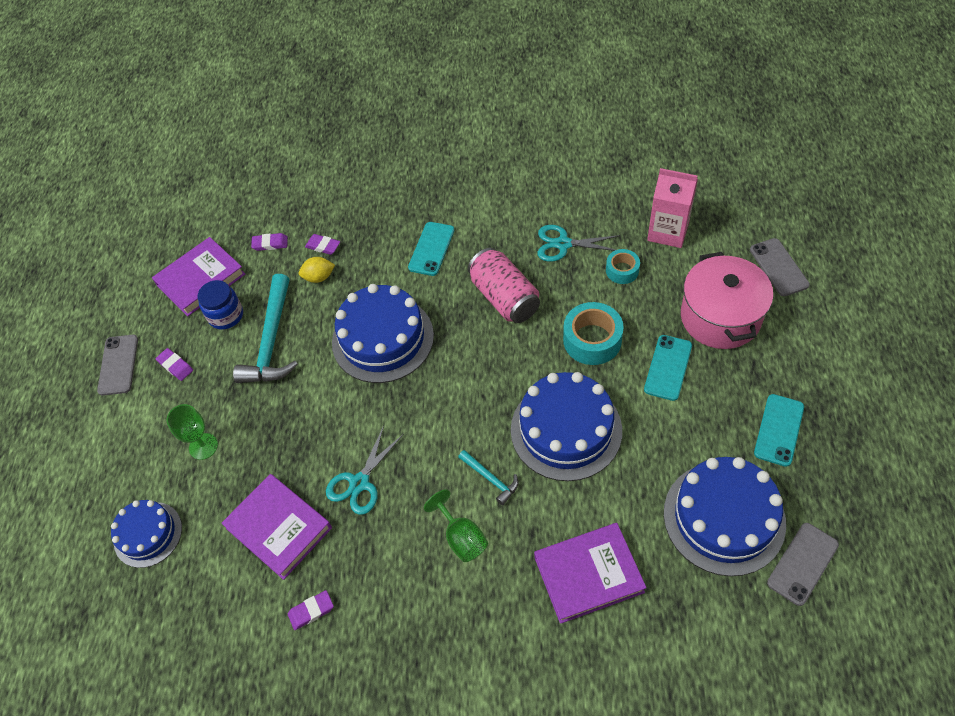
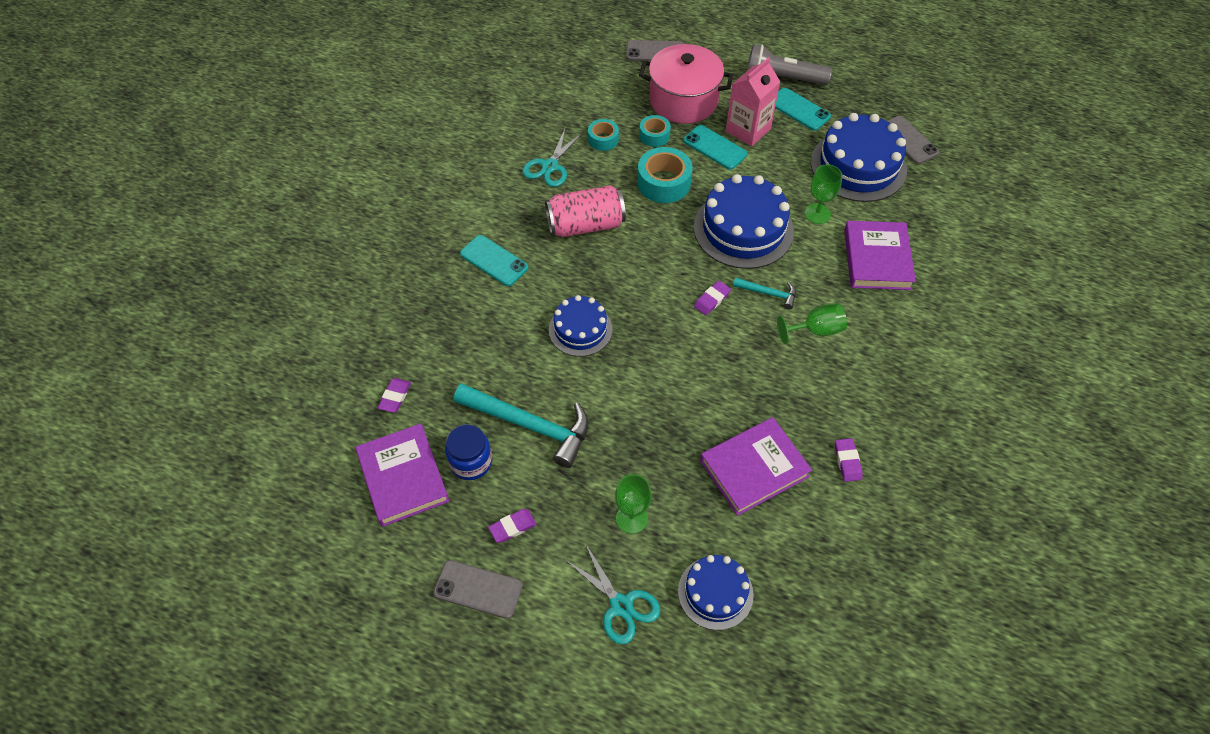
camera: 75 degrees left, 0 degrees up
(319, 277) = (471, 363): yellow lemon -> none
(323, 246) = (431, 349): purple eraser -> purple eraser (712, 299)
(359, 483) = (732, 391): turquoise scissors -> turquoise scissors (621, 606)
(382, 338) = (580, 329): blue cake -> blue cake, size x0.60
(491, 479) = (768, 293): turquoise hammer -> turquoise hammer turned 45 degrees clockwise
(625, 494) = (817, 214): none -> green goblet
(653, 310) = (654, 135): none -> turquoise tape
(668, 231) = (580, 97): pink carton -> pink carton (748, 130)
(820, 398) = (782, 78): none -> grey flashlight

